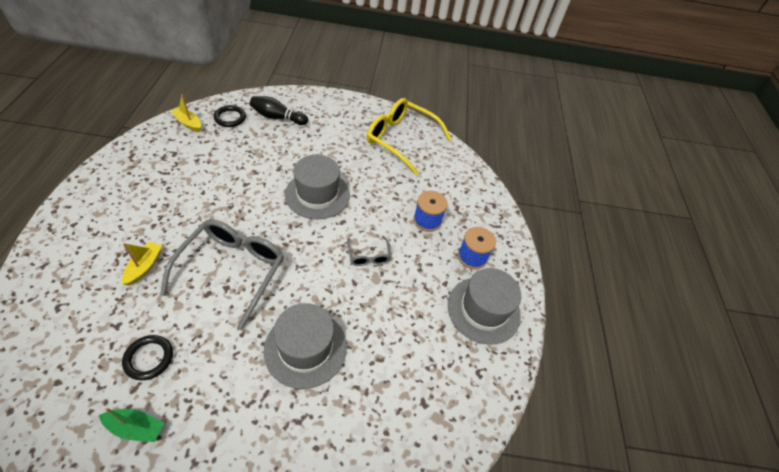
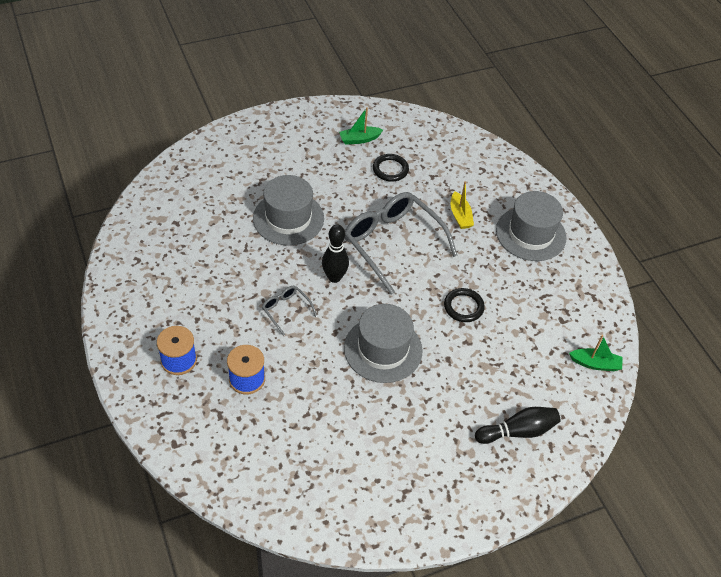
camera: 155 degrees right, 0 degrees up
(188, 123) = (595, 364): yellow boat -> green boat
(230, 118) = (565, 397): black ring -> black ring (463, 307)
(232, 270) = (392, 243): grey glasses -> grey glasses turned 150 degrees clockwise
(309, 264) = (334, 277): none -> black bowling pin
(401, 139) = (343, 488): yellow glasses -> none
(483, 310) = (149, 311): grey hat -> grey hat (530, 234)

